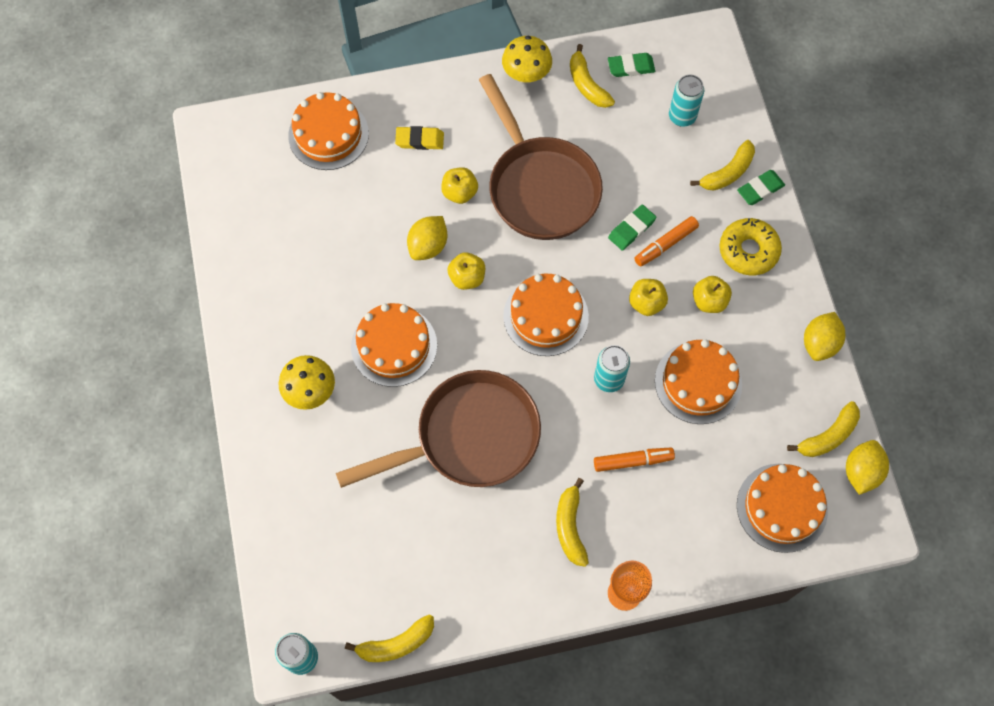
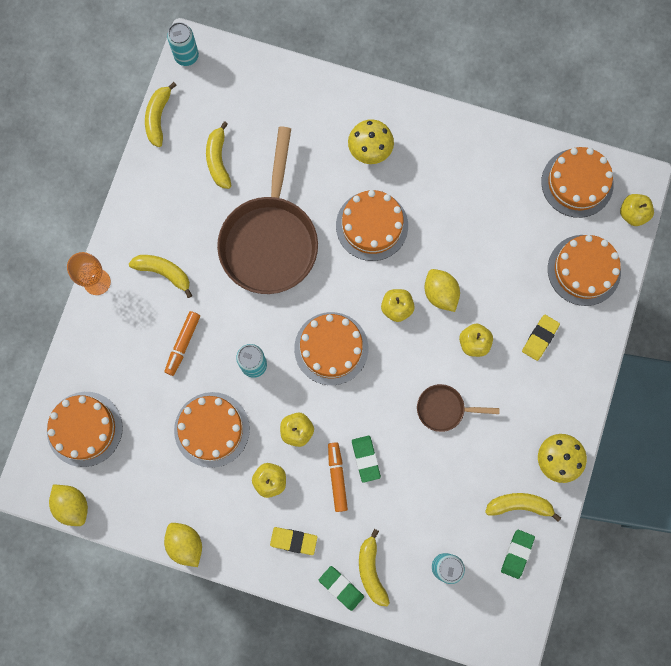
camera: 120 degrees right, 10 degrees up
(239, 181) = (577, 183): none -> orange cake
(245, 119) = (632, 214): none -> yellow apple
(540, 187) = (444, 409): brown pan -> brown pan, size x0.46
(748, 251) = (293, 540): yellow donut -> yellow eraser
(760, 189) = (341, 588): green eraser -> green eraser turned 45 degrees counterclockwise
(828, 436) = (113, 499): yellow banana -> yellow banana (218, 160)

